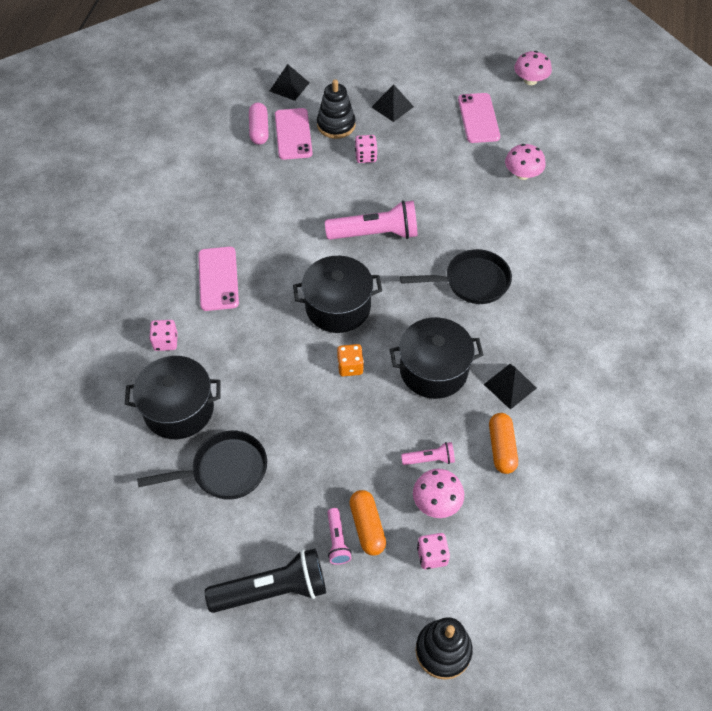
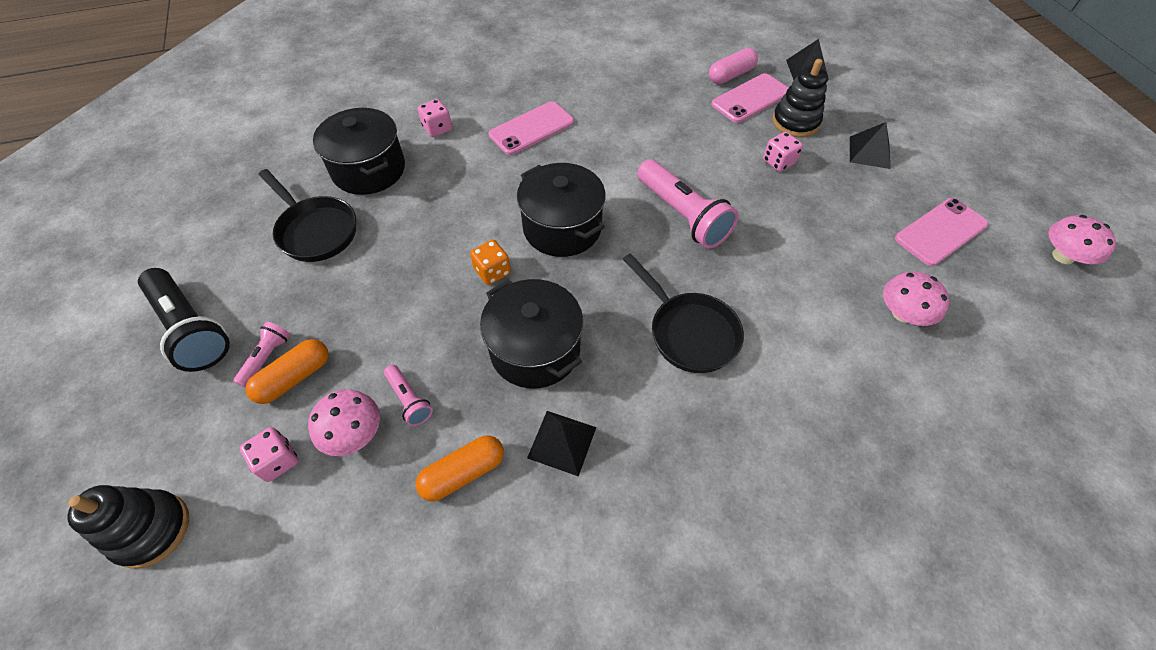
camera: 60 degrees right, 0 degrees up
(337, 541) = (267, 358): pink flashlight -> pink flashlight turned 150 degrees clockwise

